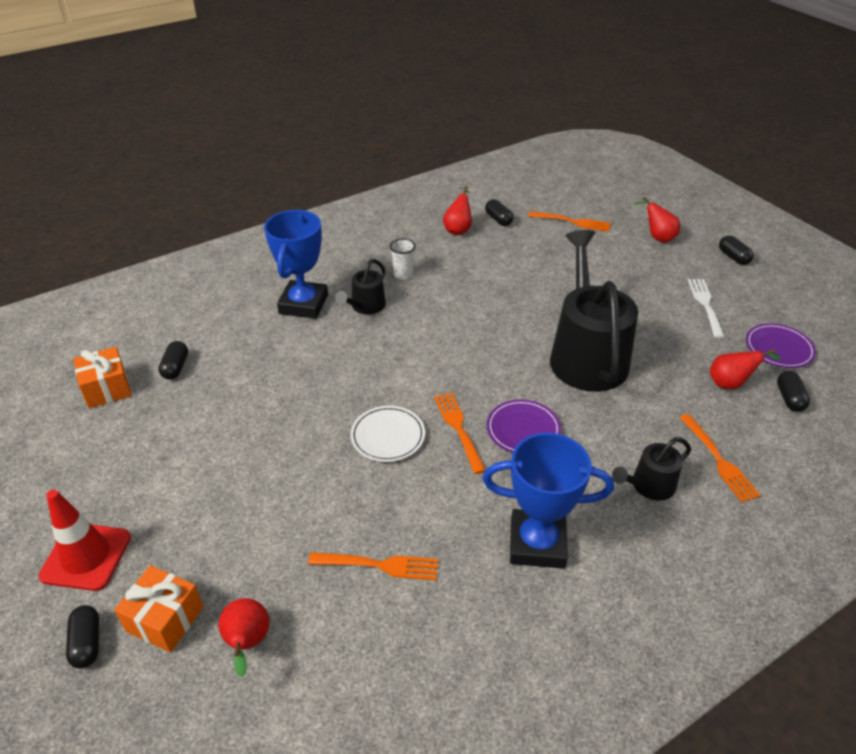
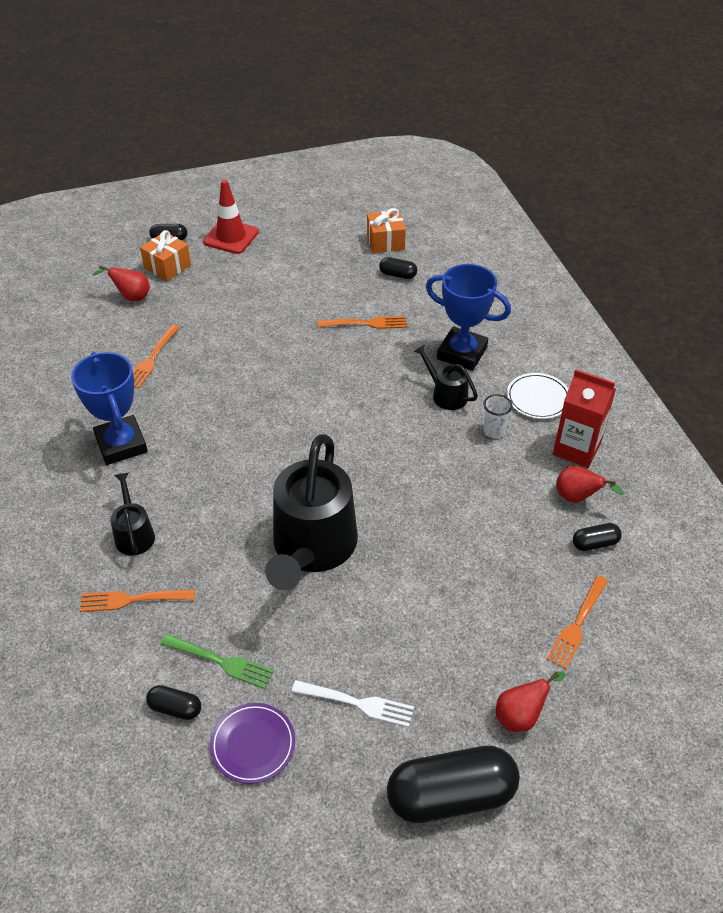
camera: 105 degrees right, 5 degrees up
(388, 436) = (268, 382): white plate -> white plate (538, 398)
(407, 233) = (576, 449): none -> red carton
(459, 429) = (256, 426): orange fork -> orange fork (365, 323)
(523, 430) = (236, 468): purple plate -> none
(537, 543) = (121, 444): blue trophy -> blue trophy turned 45 degrees counterclockwise
(586, 355) = (312, 547): black watering can -> black watering can turned 90 degrees clockwise
(731, 384) = (220, 661): red pear -> green fork
(733, 257) = (451, 795): black capsule -> black capsule, size x2.18

